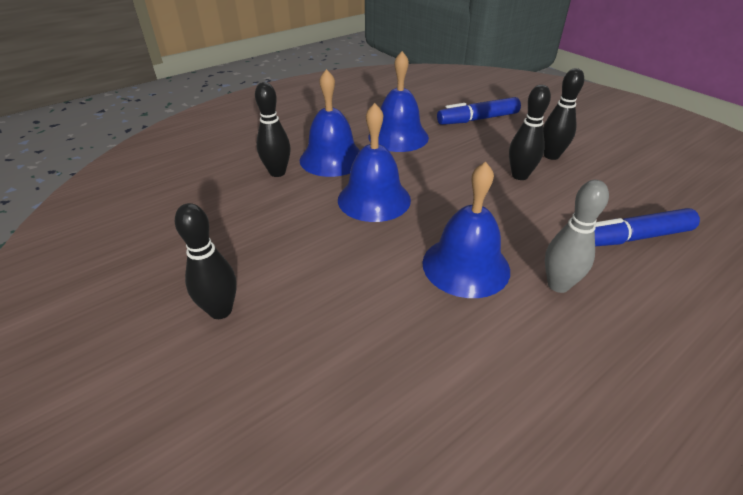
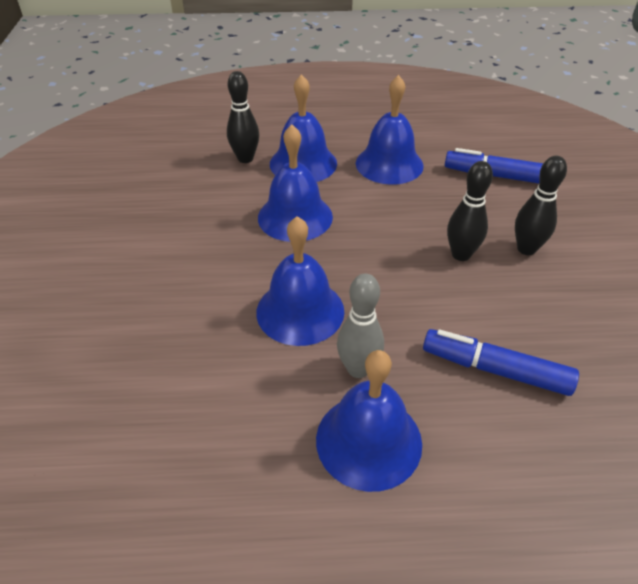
camera: 35 degrees right, 5 degrees up
(220, 310) = (96, 253): black bowling pin -> none
(630, 332) = (368, 441): none -> blue bell

